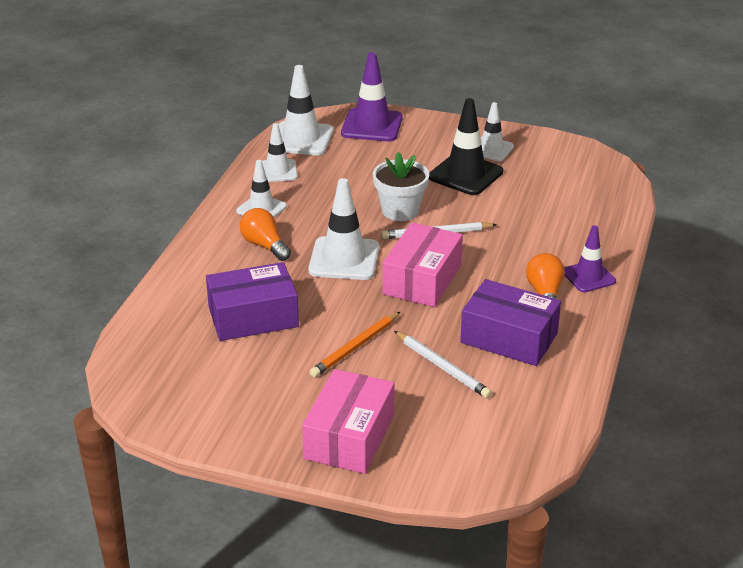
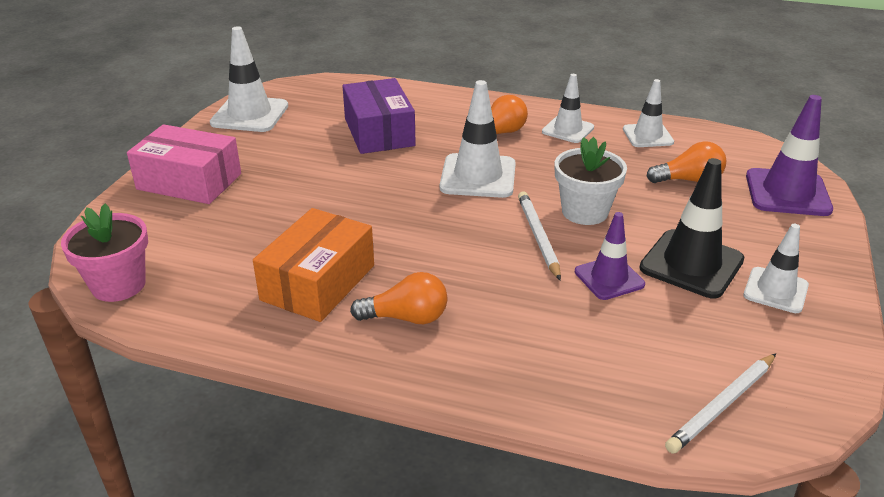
camera: 90 degrees right, 0 degrees up
(301, 139) = (726, 147): white traffic cone -> white traffic cone (250, 115)
(353, 161) = (689, 180): none -> orange light bulb
(355, 347) = (322, 184): orange pencil -> none
(422, 279) = (439, 224): pink box -> none
(442, 367) = (276, 234): white pencil -> white pencil (722, 405)
(509, 338) = (318, 282): purple box -> orange box
(528, 451) = (118, 285): none -> pink flower pot
(588, 277) = (446, 363): purple traffic cone -> purple traffic cone (609, 278)

